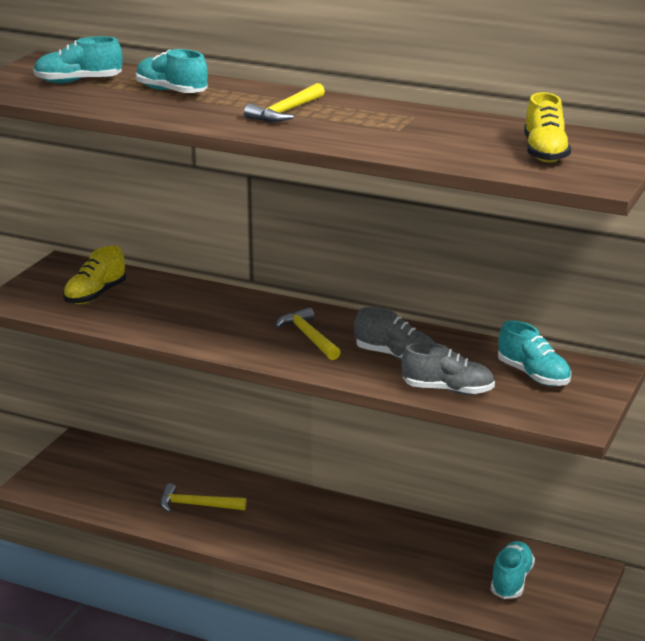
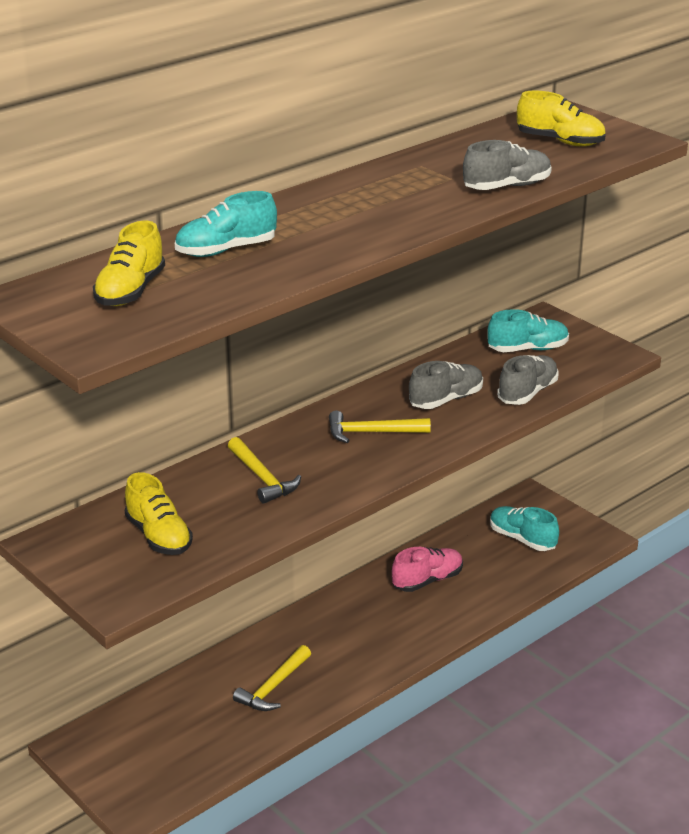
camera: 65 degrees left, 5 degrees up
(78, 81) = (130, 291): turquoise shoe -> yellow shoe
(286, 112) = (353, 211): yellow hammer -> yellow hammer (262, 478)
(397, 543) = (427, 580): none -> pink shoe
(404, 149) = (507, 187): none -> grey shoe

